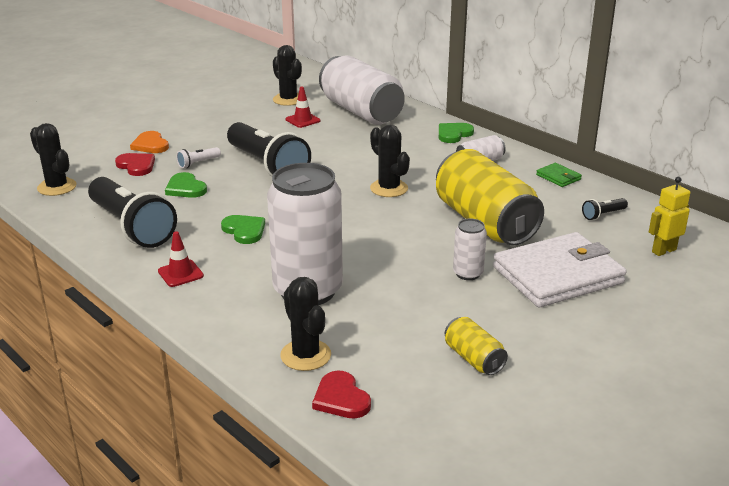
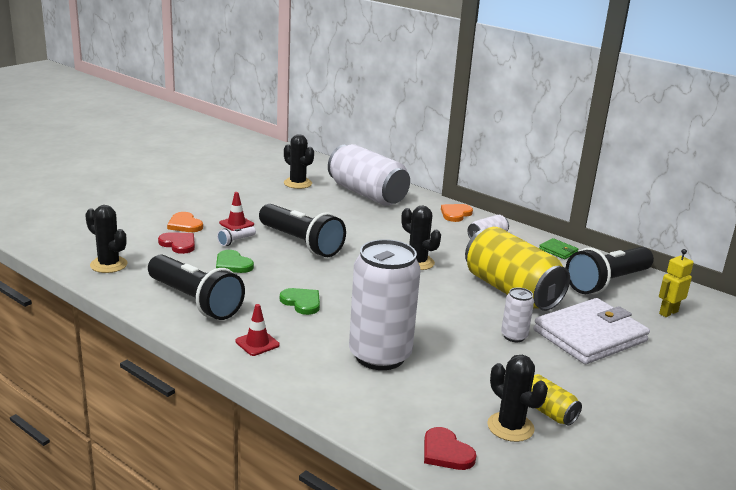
camera: 10 degrees left, 5 degrees down
(303, 120) = (317, 202): red traffic cone -> red traffic cone (236, 224)
(305, 355) = (400, 414): black cactus -> black cactus (510, 427)
(453, 134) = (455, 214): green heart -> orange heart
(603, 215) = (607, 283): black flashlight -> black flashlight, size x2.48

